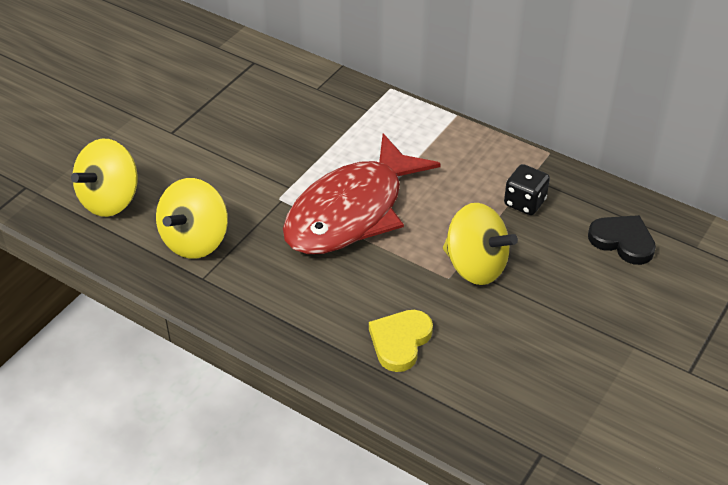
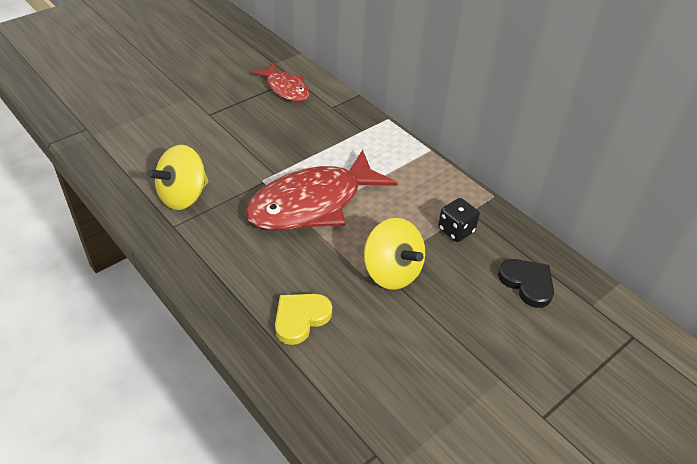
camera: 15 degrees right, 0 degrees up
(110, 200) = (139, 152): yellow spinning top -> none
(249, 78) = (285, 89): none -> red fish

